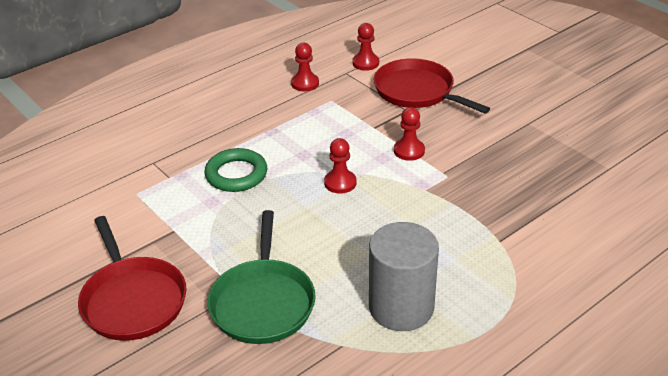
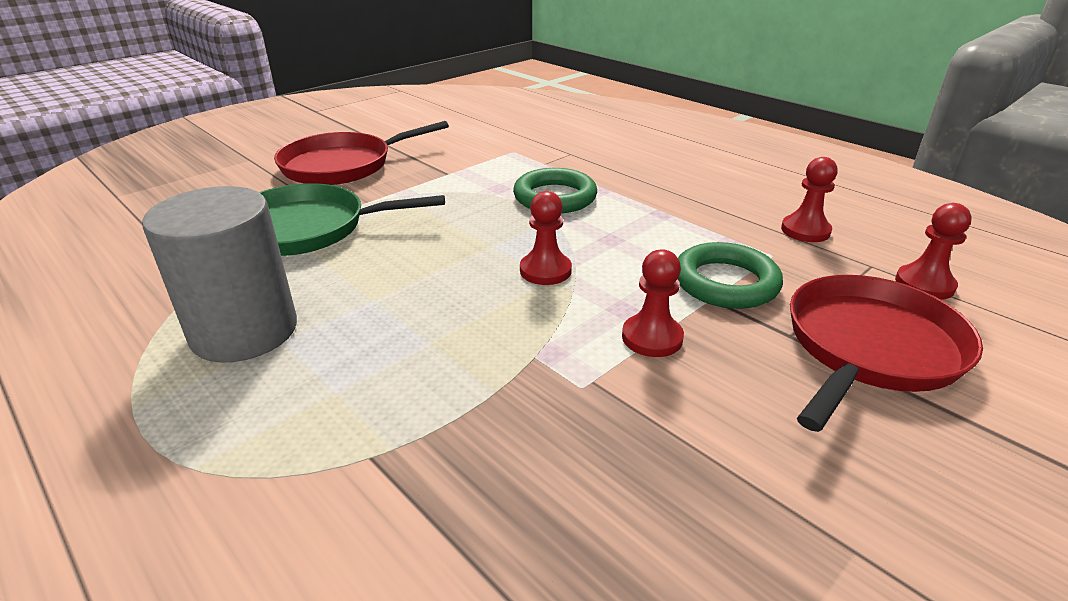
camera: 85 degrees right, 5 degrees down
(359, 120) = (725, 283): none -> green ring

